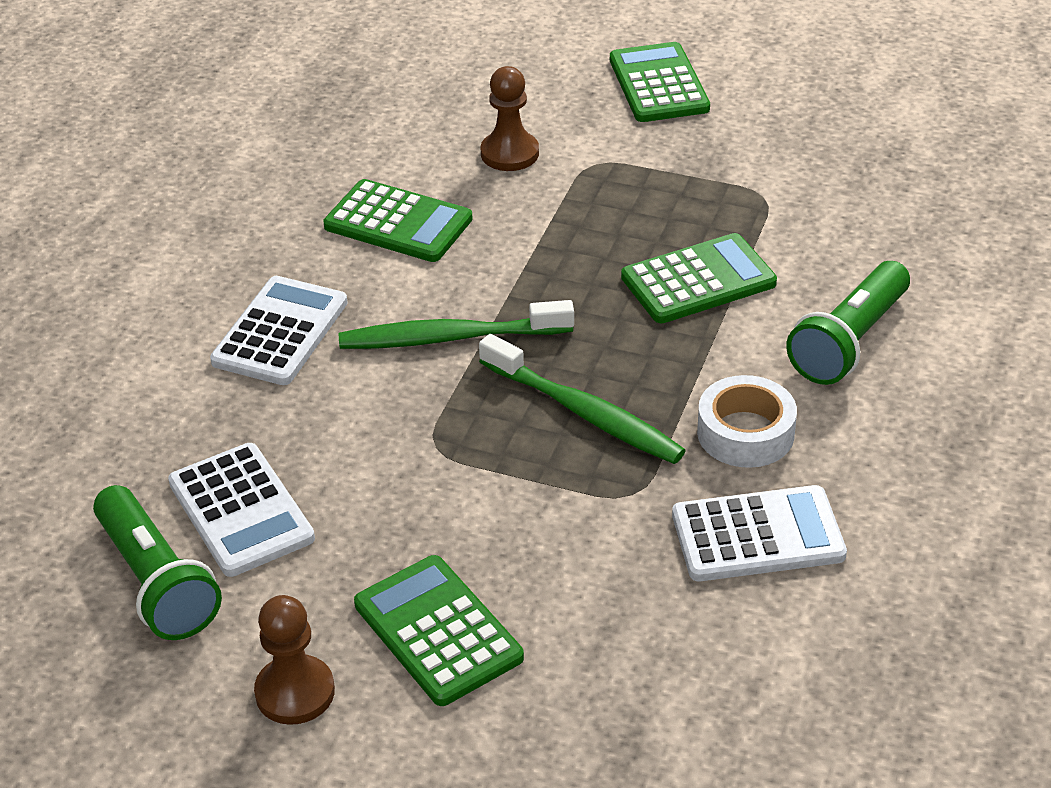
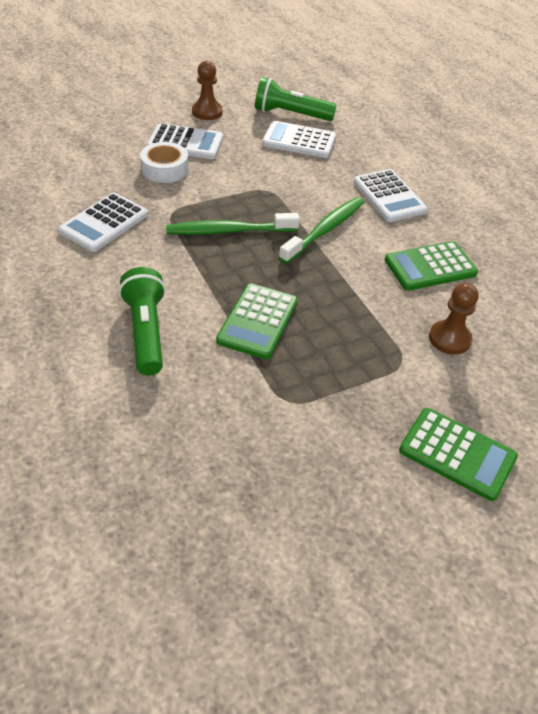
camera: 130 degrees right, 5 degrees up
(438, 631) = (185, 143): green calculator -> white calculator
(745, 433) = (151, 259): white tape -> white tape (165, 169)

